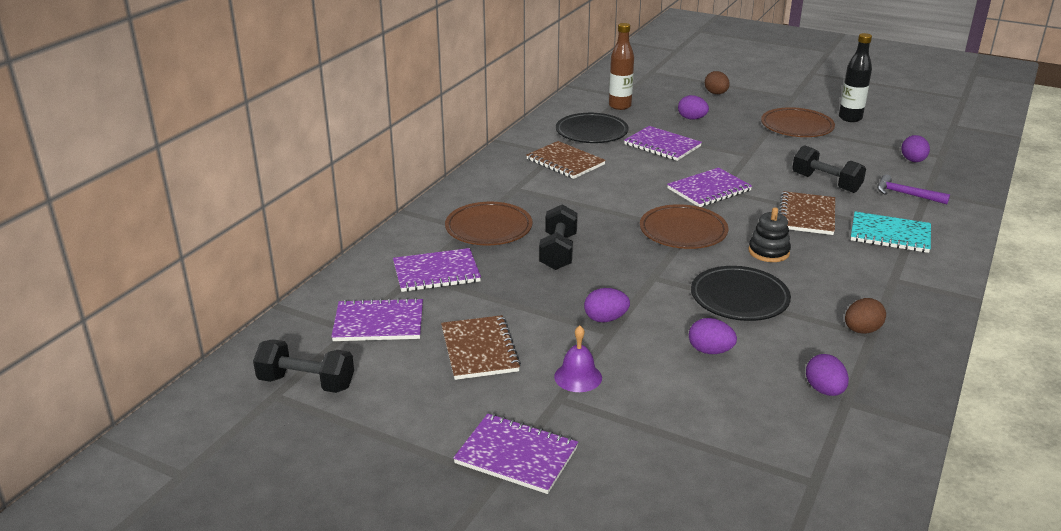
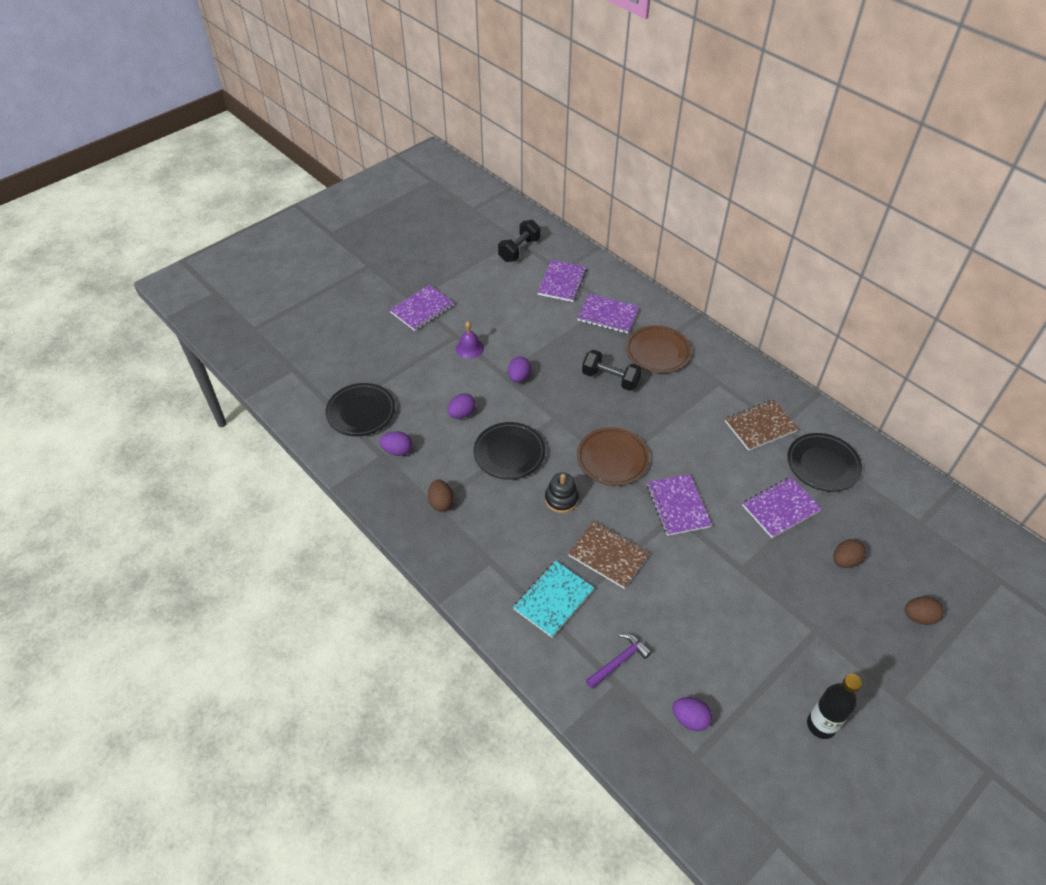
camera: 110 degrees right, 20 degrees up
(436, 272) = (608, 315): purple notebook -> purple notebook turned 75 degrees counterclockwise
(479, 349) = (515, 316): brown notebook -> none
(620, 106) = (889, 510): brown bottle -> none
(692, 118) = (845, 561): purple egg -> brown egg
(793, 451) = (361, 412): none -> black plate
(796, 127) = (804, 651): brown plate -> none
(826, 183) = (663, 604): black dumbbell -> none

